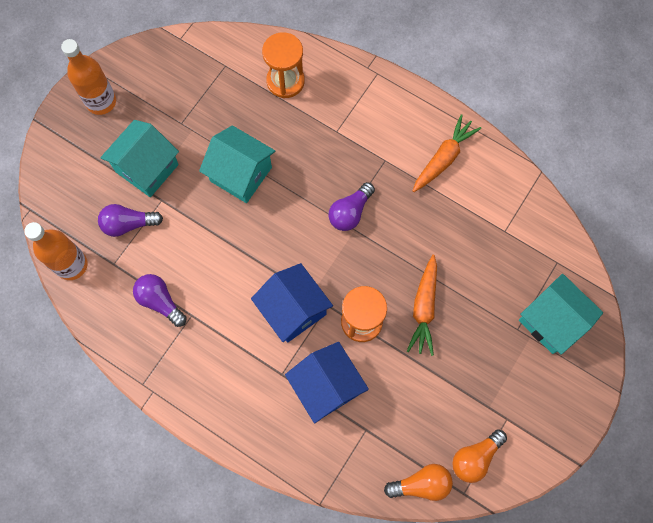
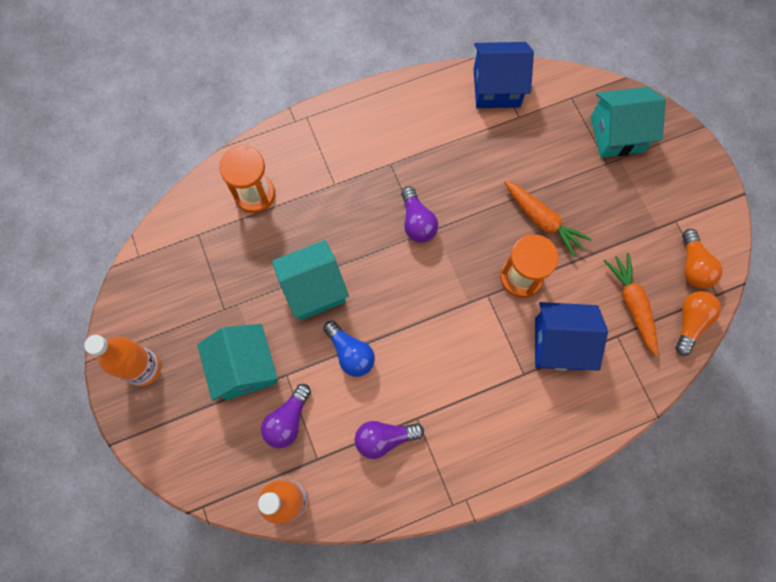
camera: 55 degrees left, 0 degrees up
(209, 233) = (350, 353): none -> blue light bulb
(293, 310) = (472, 327): blue house -> blue house (496, 88)
(443, 158) = (422, 118): orange carrot -> orange carrot (632, 304)

